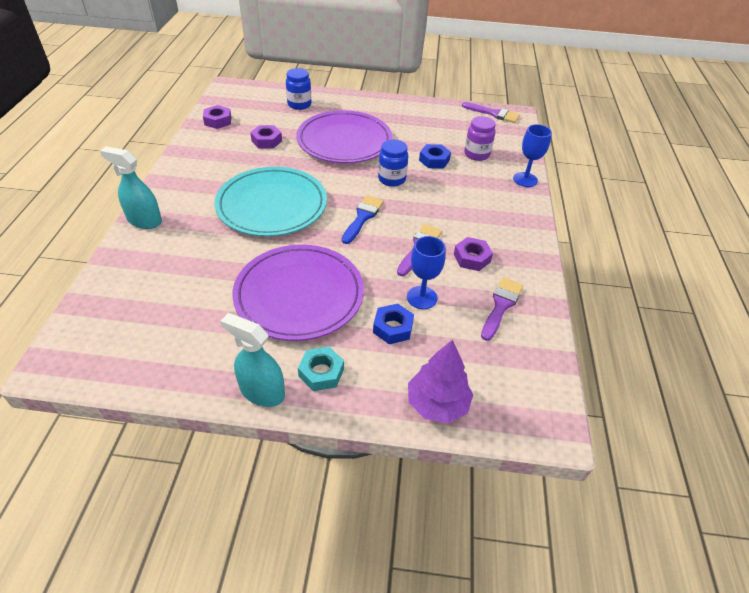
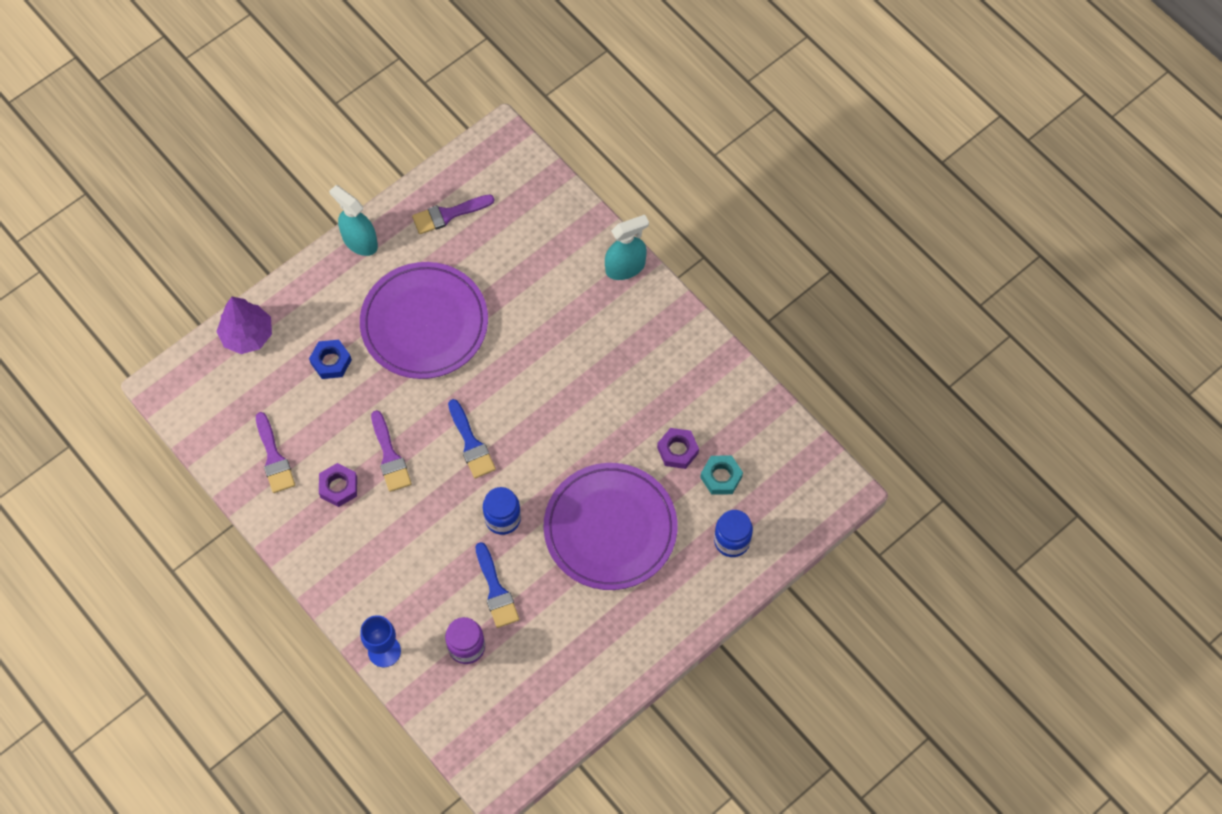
camera: 135 degrees right, 20 degrees up
(218, 121) = (762, 428): purple nut -> none
(262, 392) = (360, 241): turquoise spray bottle -> turquoise spray bottle turned 120 degrees counterclockwise
(272, 205) = (557, 380): turquoise plate -> none
(321, 372) = (340, 286): turquoise nut -> turquoise nut (721, 477)
(422, 297) = (338, 407): blue goblet -> none
(434, 160) = (496, 590): blue nut -> blue brush
(493, 113) = (522, 755): purple brush -> purple brush (448, 214)

